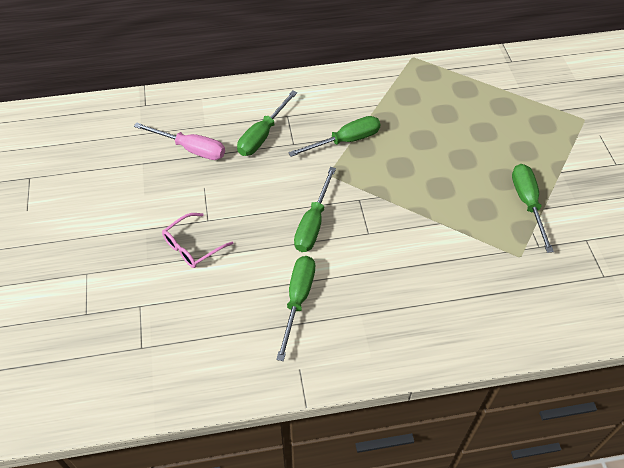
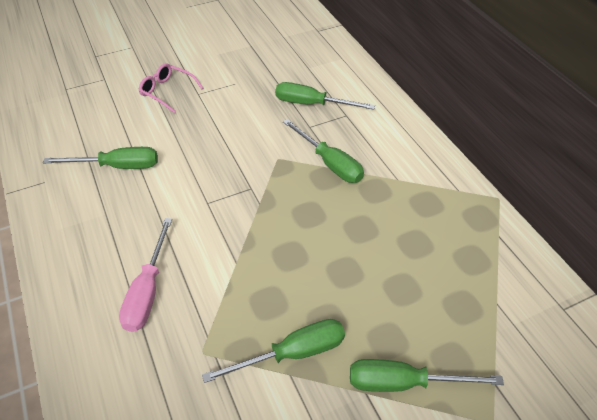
camera: 75 degrees right, 5 degrees down
(191, 149) = (276, 66): pink screwdriver -> pink screwdriver (147, 291)
(313, 223) = (210, 159): green screwdriver -> green screwdriver (403, 382)

